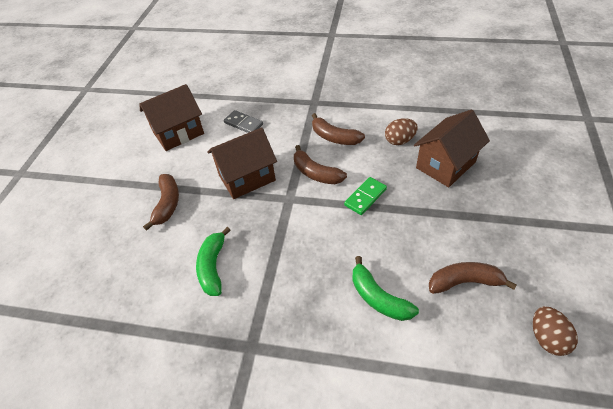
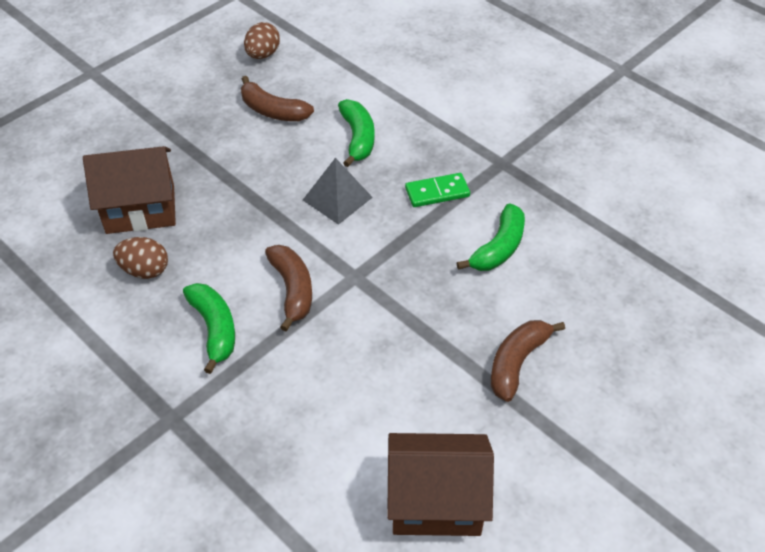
camera: 150 degrees left, 0 degrees up
(243, 123) = (316, 447): grey domino -> none
(247, 177) = (384, 339): brown house -> none
(334, 137) = (214, 329): brown banana -> green banana
(344, 239) = (337, 198): none -> grey pyramid
(365, 197) = (269, 227): green domino -> green domino (437, 192)

